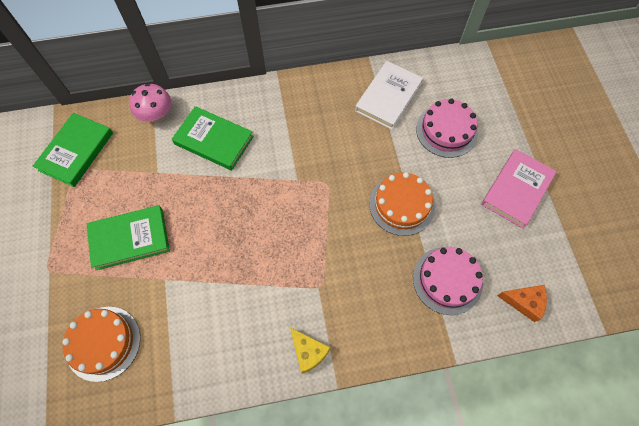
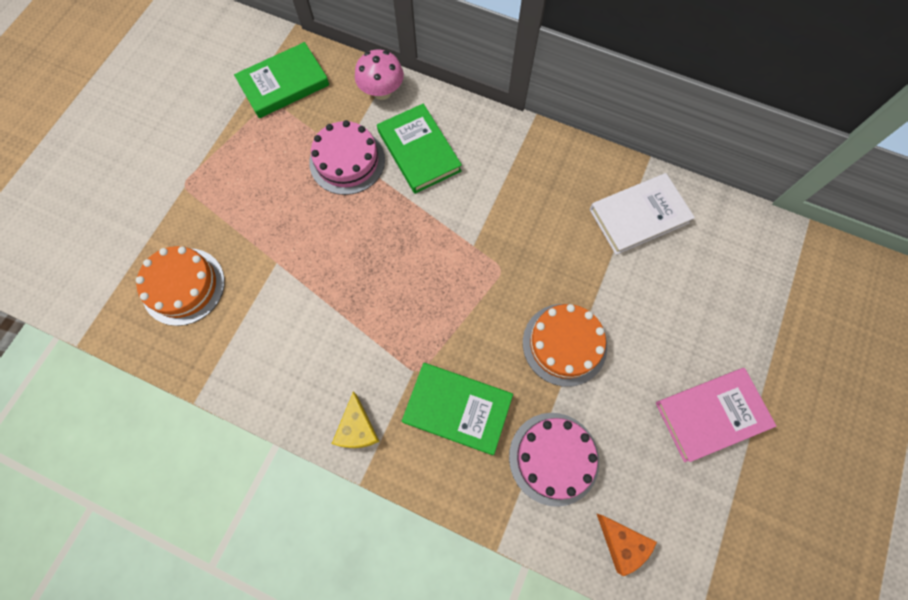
camera: 35 degrees right, 5 degrees up
(130, 239) = (273, 201): green book -> green book (457, 408)
(446, 130) = (678, 295): pink cake -> pink cake (347, 161)

